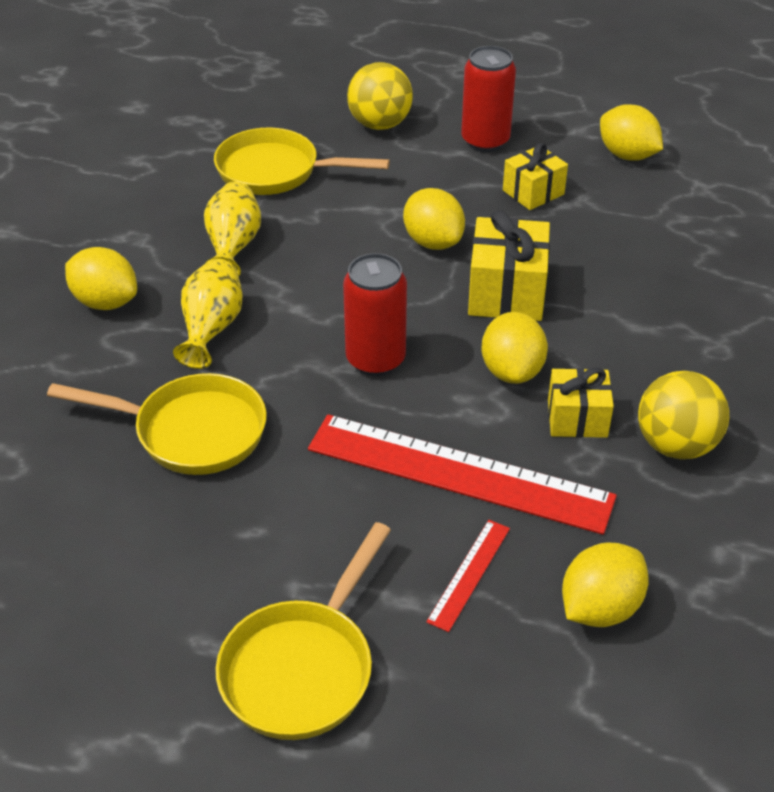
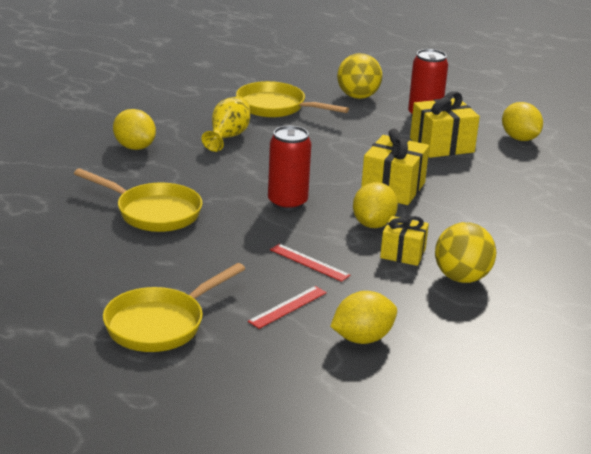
camera: 15 degrees right, 15 degrees down
(211, 328) = (192, 170): yellow vase -> none
(433, 242) = (359, 156): yellow lemon -> none
(459, 473) = (309, 262): red ruler -> red ruler, size x0.43
(533, 192) = (441, 145): yellow gift -> yellow gift, size x1.56

